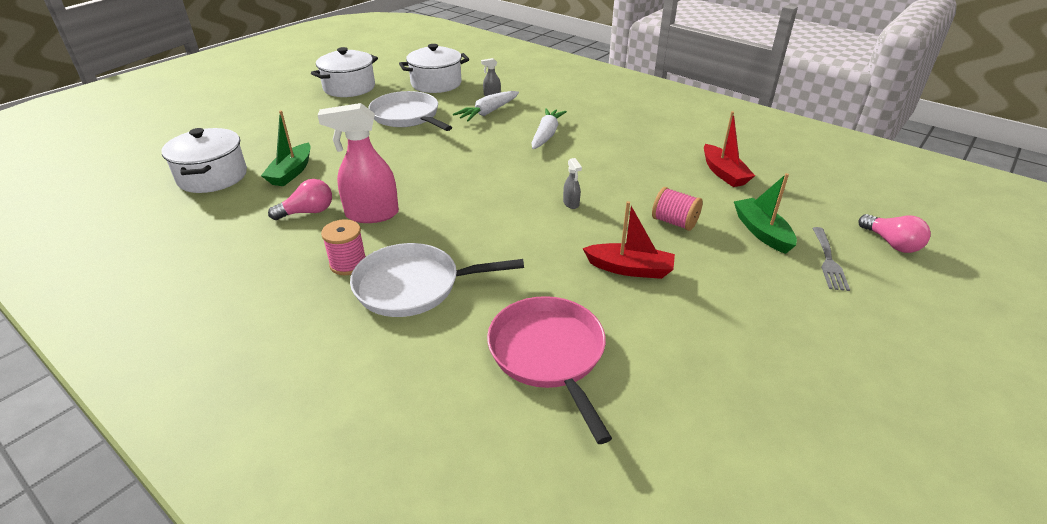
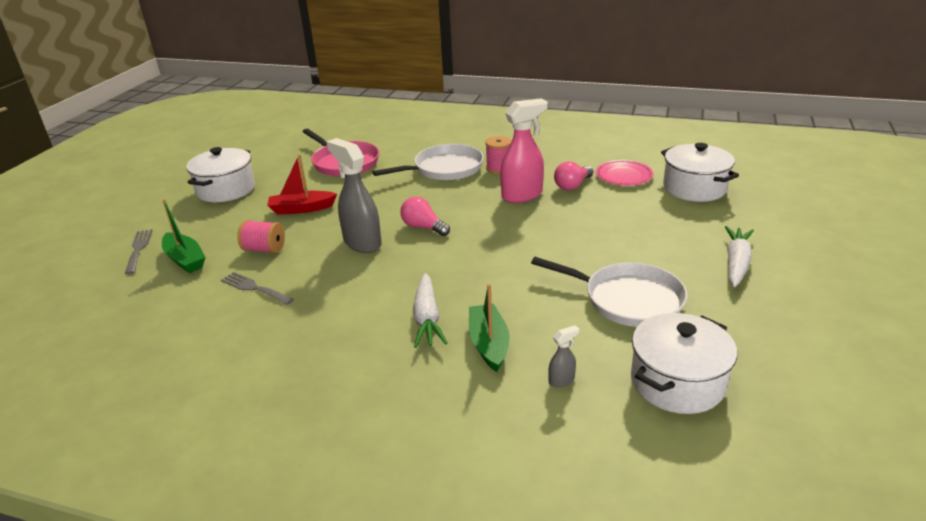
camera: 160 degrees right, 5 degrees down
(242, 209) = (623, 176): none -> pink plate
(291, 172) = (638, 207): green boat -> green boat (489, 344)
(349, 88) = (785, 330): white pot -> white pot (226, 189)
(488, 112) = (532, 338): white carrot -> white carrot (736, 263)
(571, 203) = (362, 243): grey spray bottle -> grey spray bottle, size x2.27
(680, 185) = (254, 288): none -> grey fork
(723, 173) = (200, 317): red boat -> none
(891, 243) = (67, 277): pink light bulb -> pink light bulb (423, 227)

